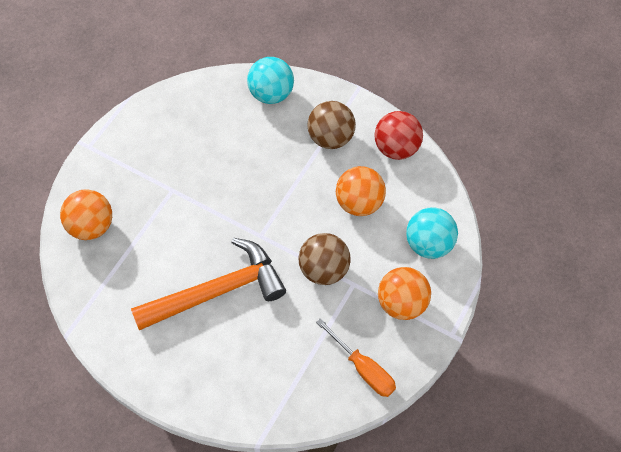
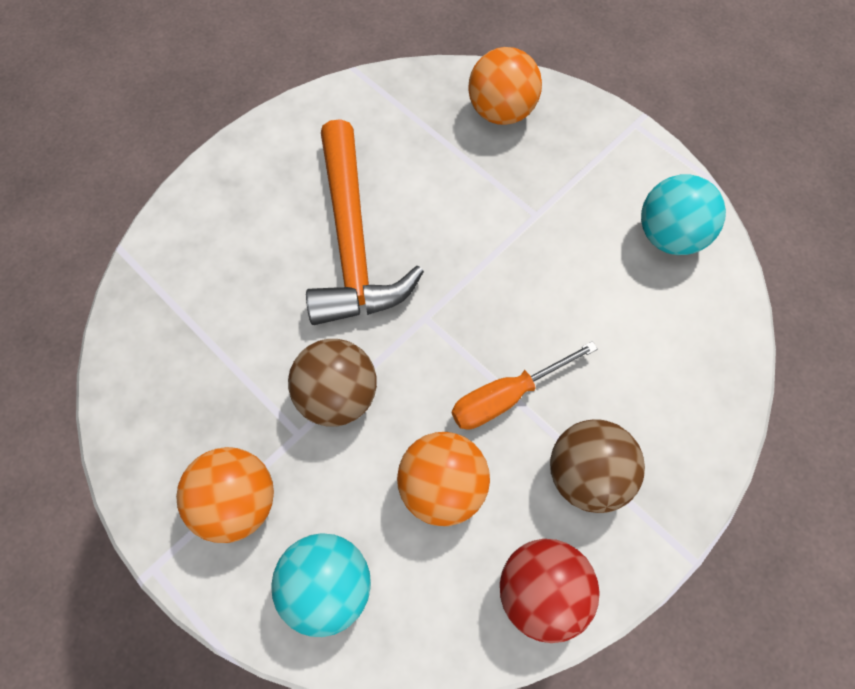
camera: 105 degrees right, 5 degrees up
(271, 94) = (698, 396): turquoise ball -> turquoise ball (669, 235)
(363, 368) = (158, 409): orange screwdriver -> orange screwdriver (506, 396)

